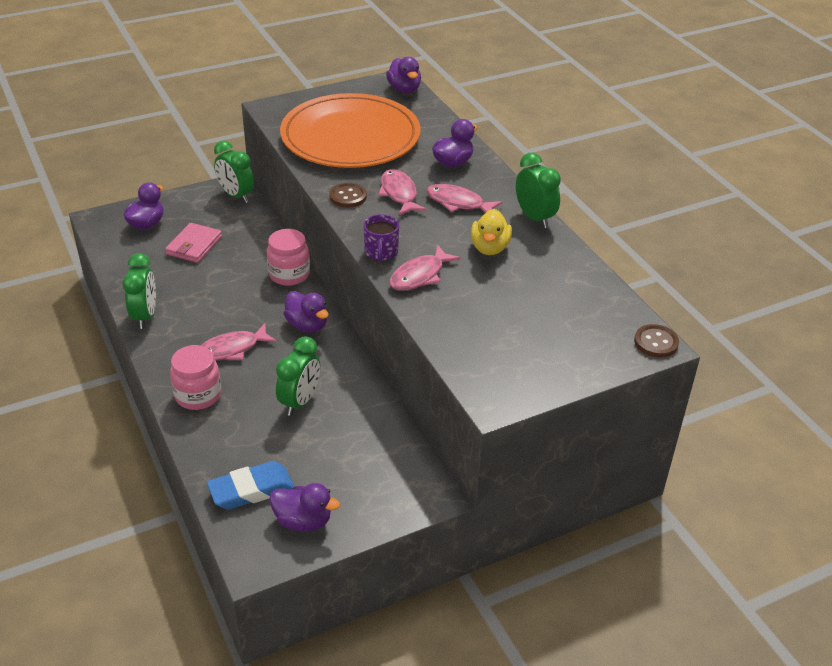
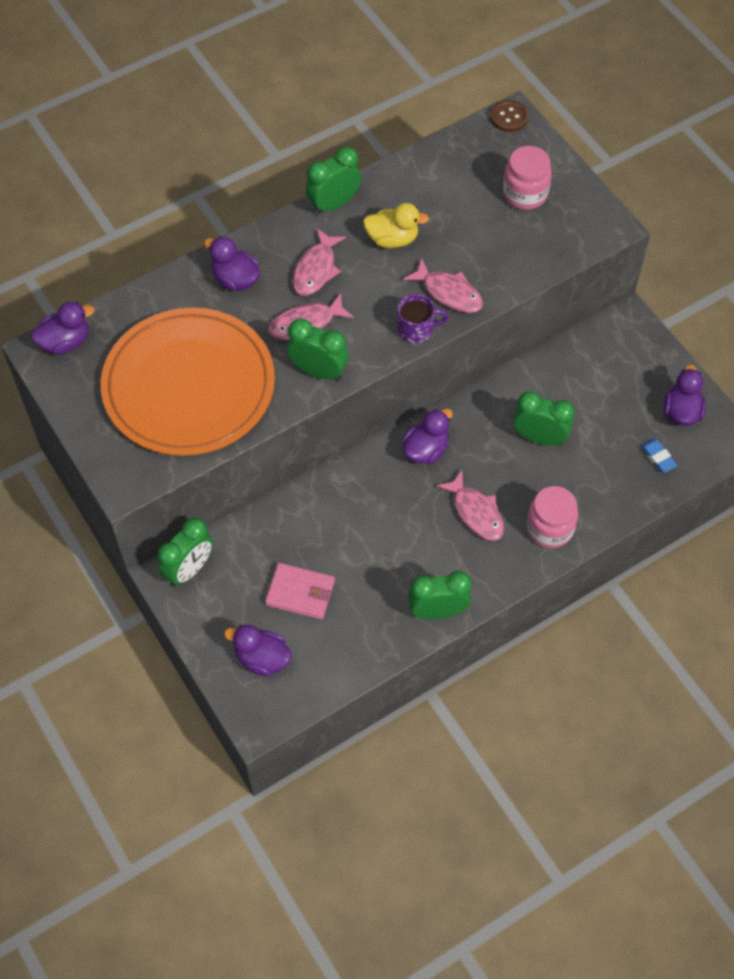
camera: 95 degrees left, 20 degrees up
(251, 490) = (658, 457): blue eraser -> blue eraser, size x0.55
(289, 274) = (342, 481): pink jar -> pink jar (525, 194)
(348, 196) = (318, 371): brown button -> green clock

